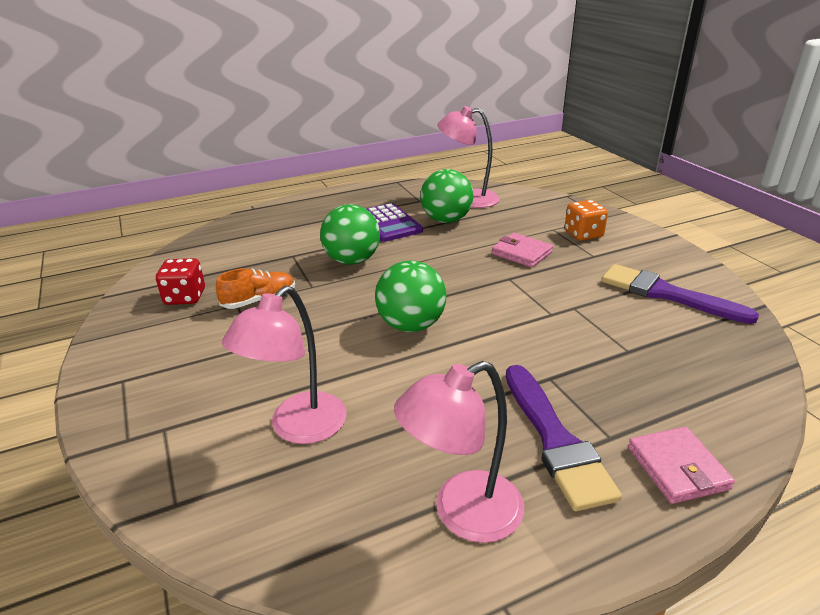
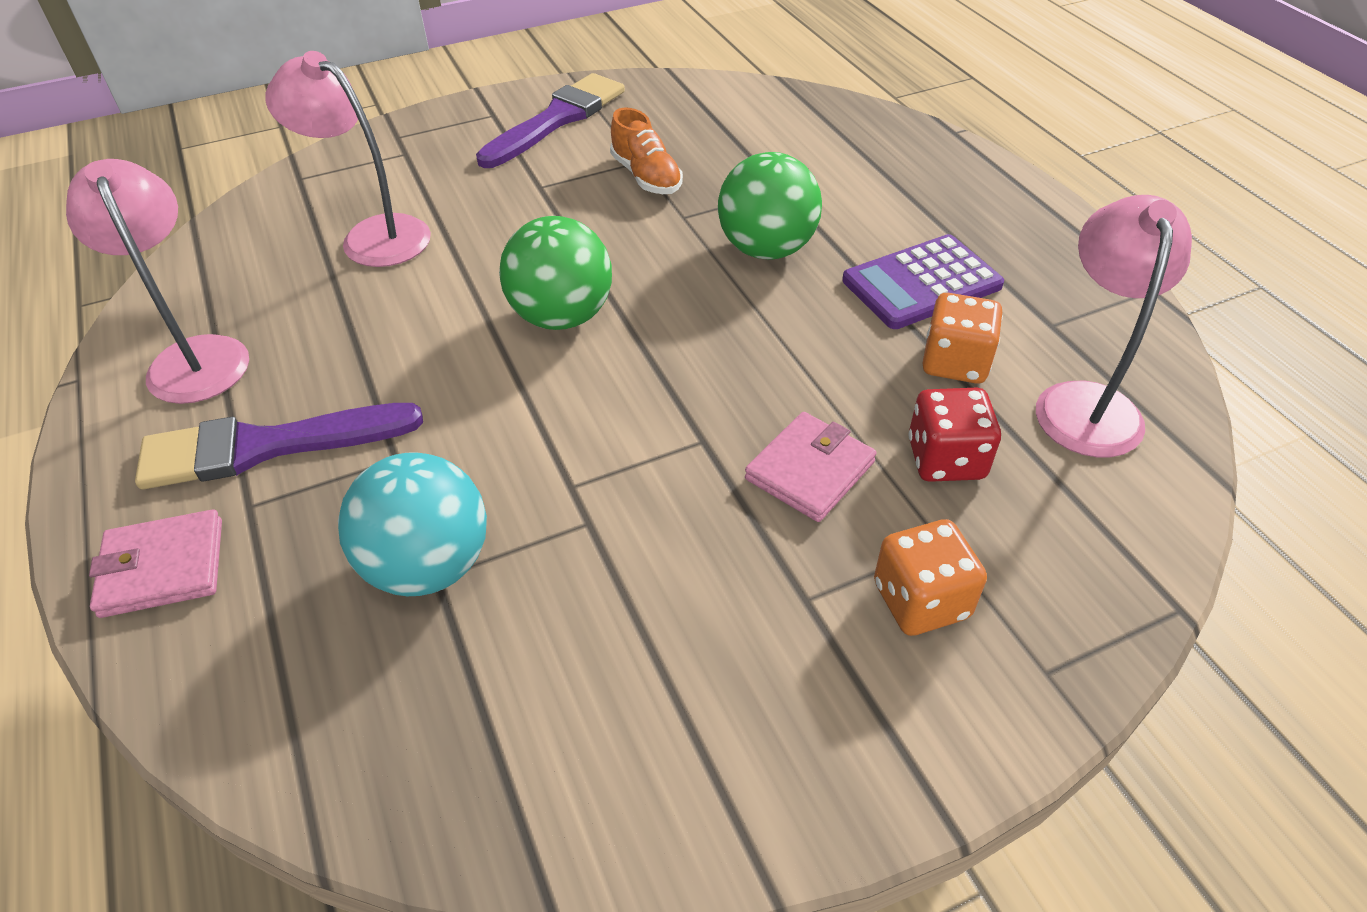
camera: 90 degrees right, 15 degrees up
(185, 297) = (660, 120): red dice -> red dice (946, 459)
(446, 220) = (955, 363): green ball -> orange dice
(622, 354) = (428, 565): none -> turquoise ball
(666, 294) = (622, 702): purple brush -> purple brush (557, 119)

